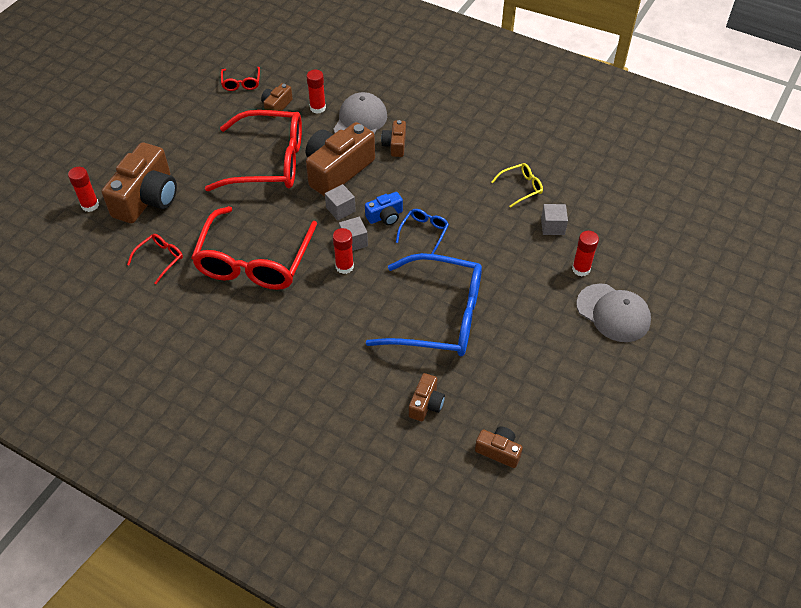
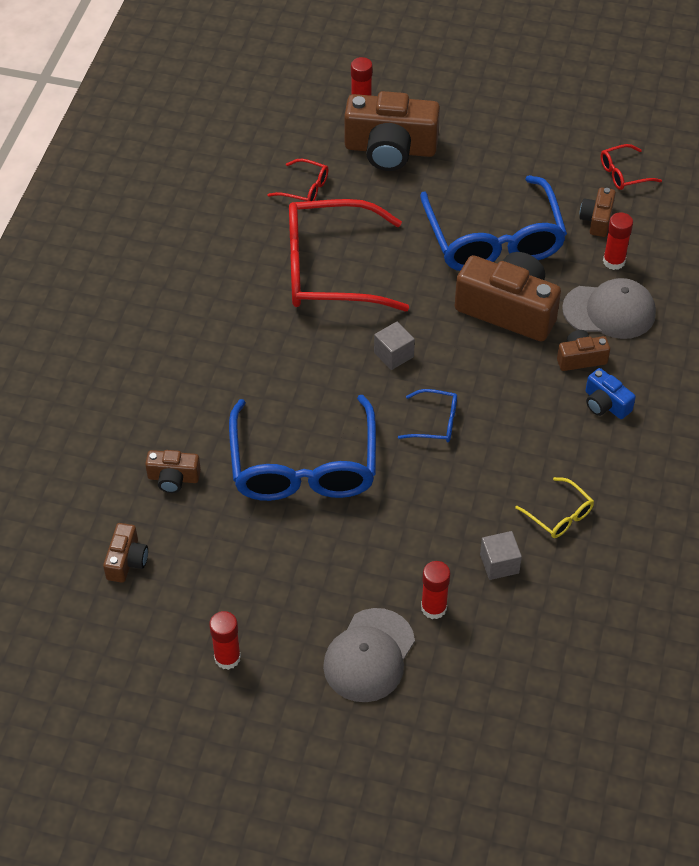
camera: 75 degrees right, 0 degrees up
(269, 162) = (494, 239): red glasses -> blue glasses
(276, 106) = (597, 220): brown camera -> brown camera turned 90 degrees counterclockwise
(340, 209) = (441, 329): grey cube -> none
(344, 266) = (350, 355): red glue stick -> red glue stick (227, 658)
(385, 216) = (447, 376): blue camera -> blue camera (605, 404)

